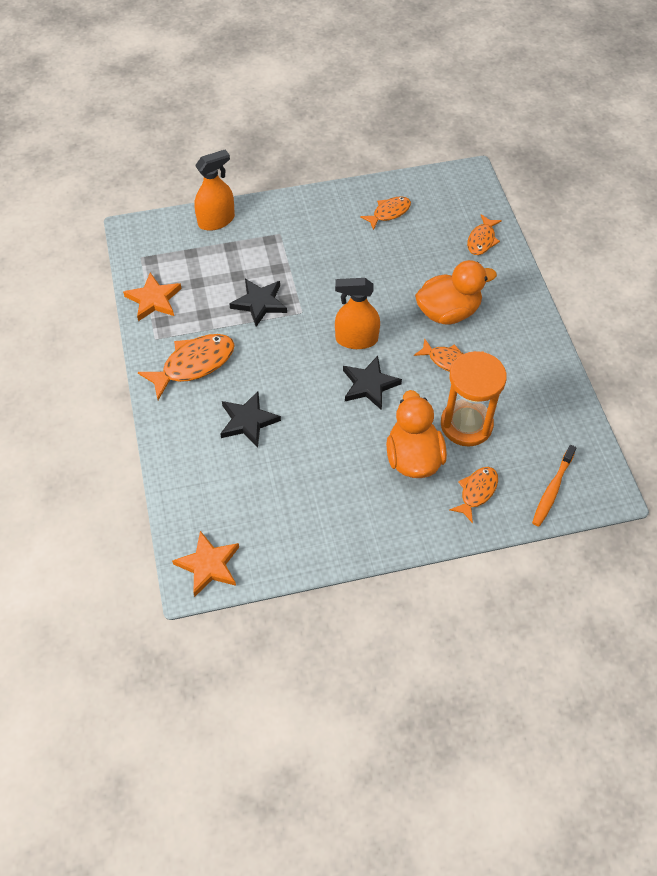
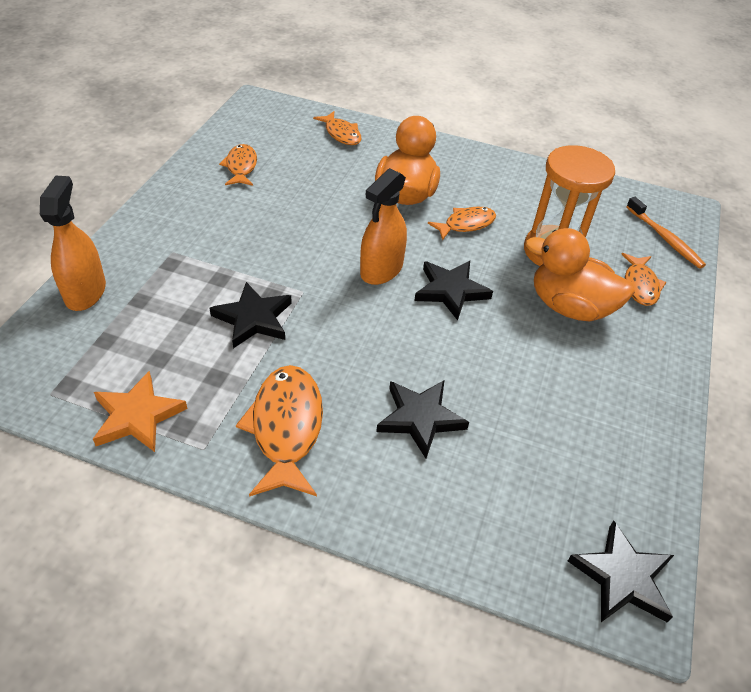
camera: 60 degrees left, 10 degrees down
(209, 565) = (622, 577): orange star -> black star
(476, 492) = (640, 285): orange fish -> orange fish turned 150 degrees counterclockwise

